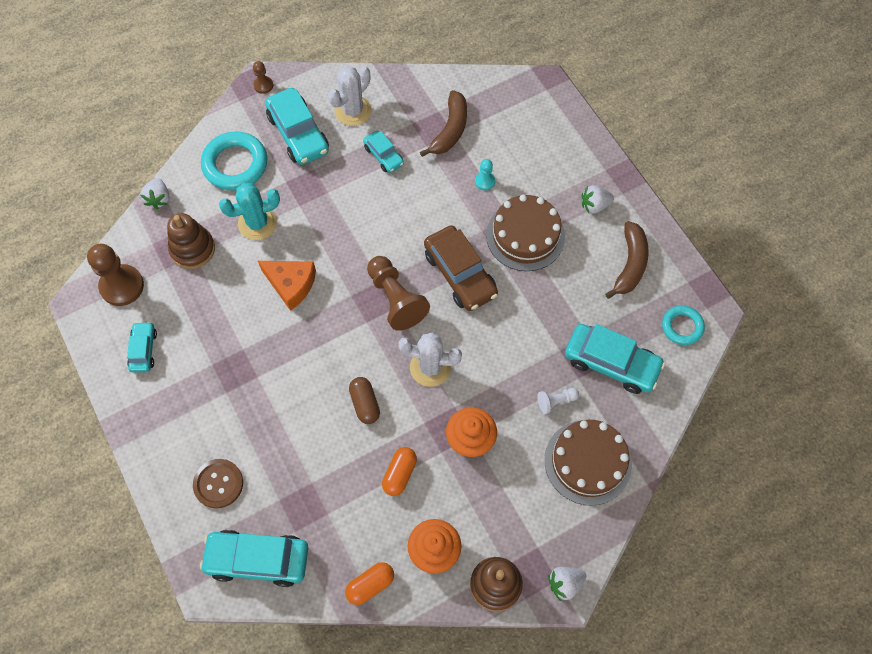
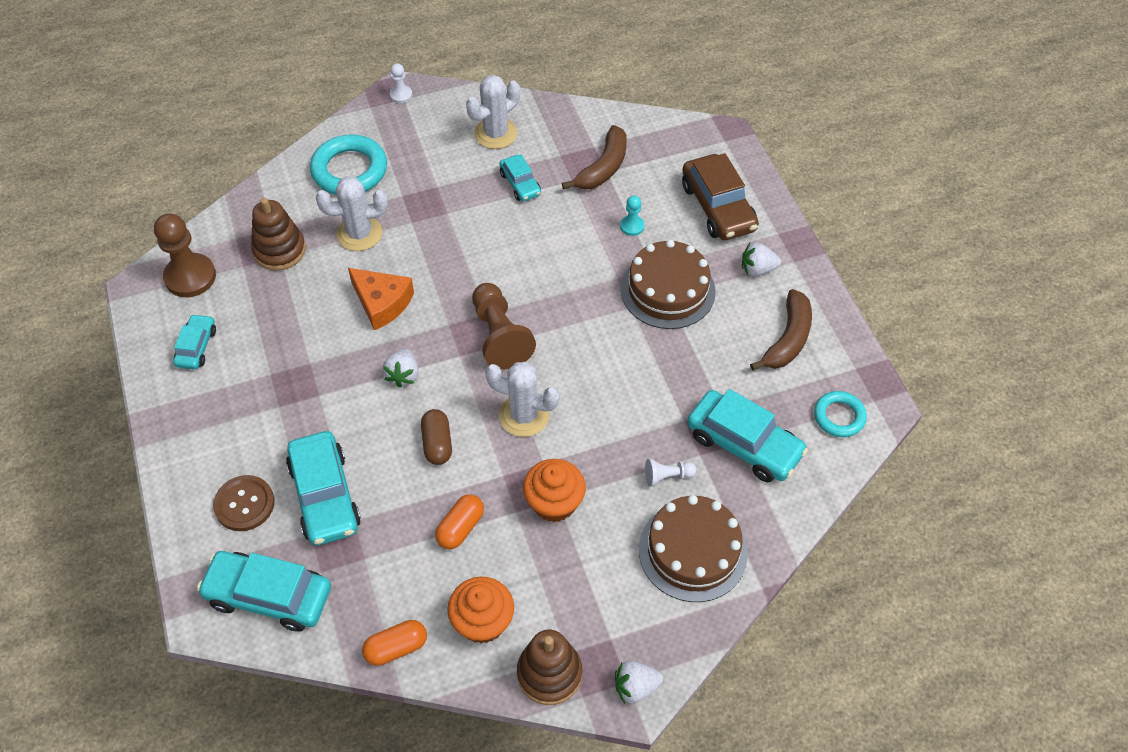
camera: 10 degrees right, 10 degrees down
(159, 199) = (255, 194): white strawberry -> white strawberry (403, 375)
(257, 223) = (359, 234): turquoise cactus -> white cactus
(263, 85) = (401, 95): brown pawn -> white pawn
(298, 133) = (428, 148): turquoise car -> turquoise car (325, 496)
(460, 274) = (581, 320): brown car -> brown car (718, 207)

